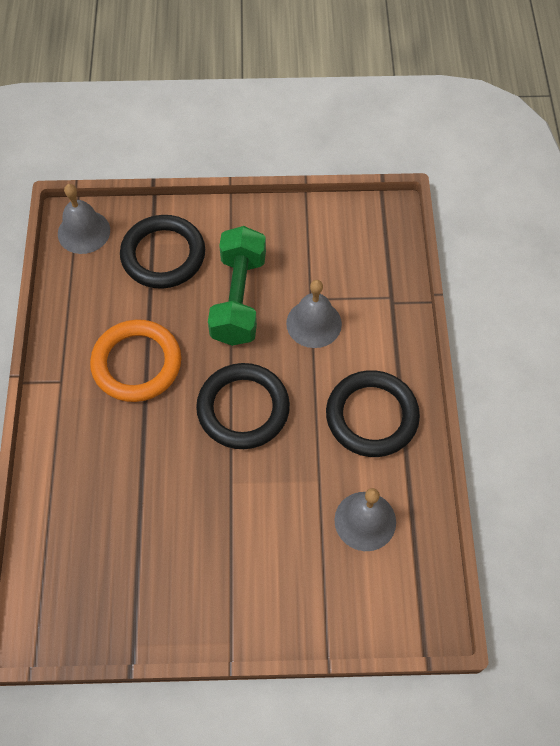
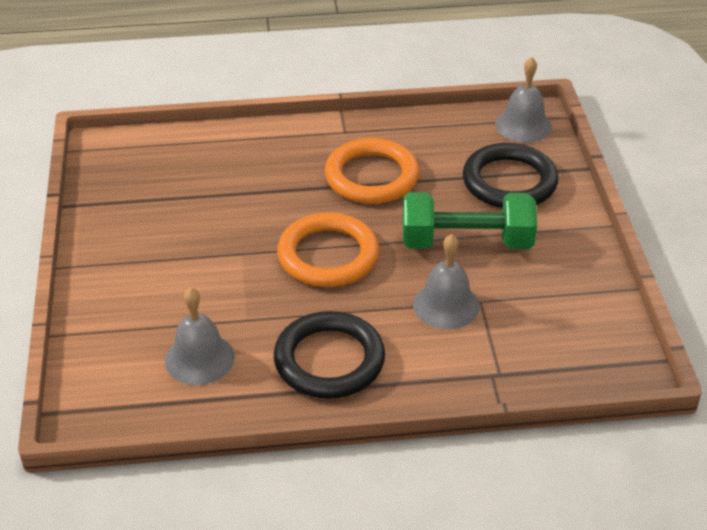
camera: 85 degrees right, 20 degrees down
(243, 408) = (328, 255): black ring -> orange ring

